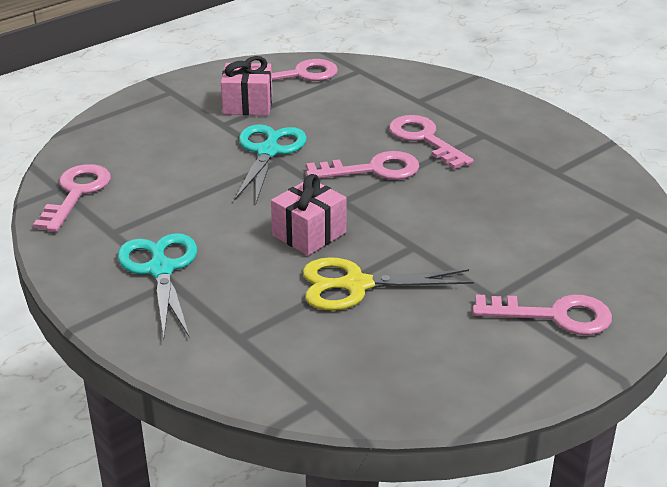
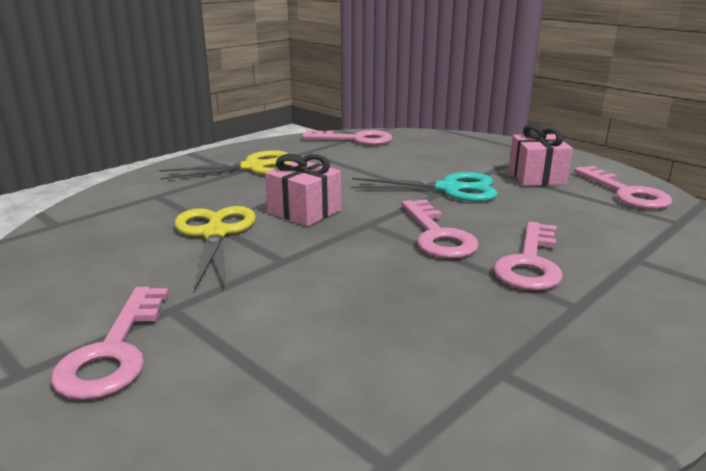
camera: 85 degrees right, 10 degrees down
(161, 269) = (254, 167): turquoise scissors -> yellow scissors
(424, 139) = (530, 263): pink key -> pink key turned 150 degrees clockwise

